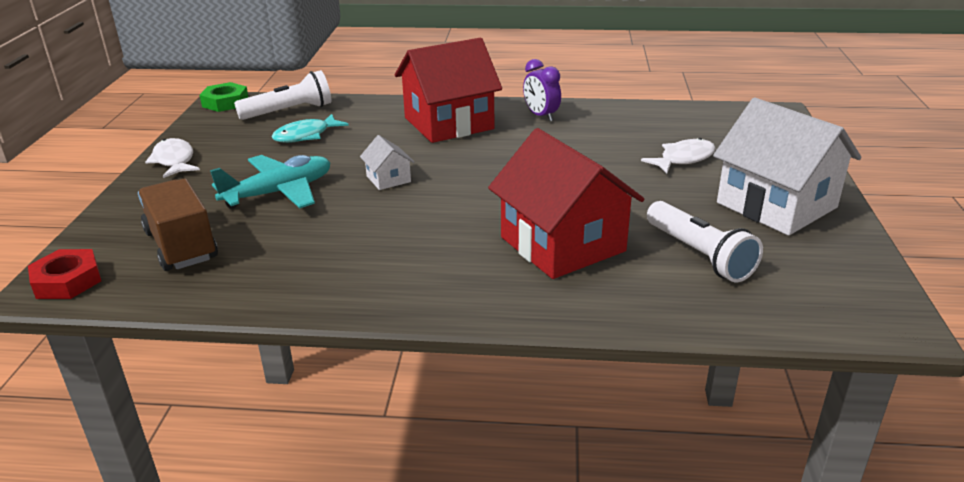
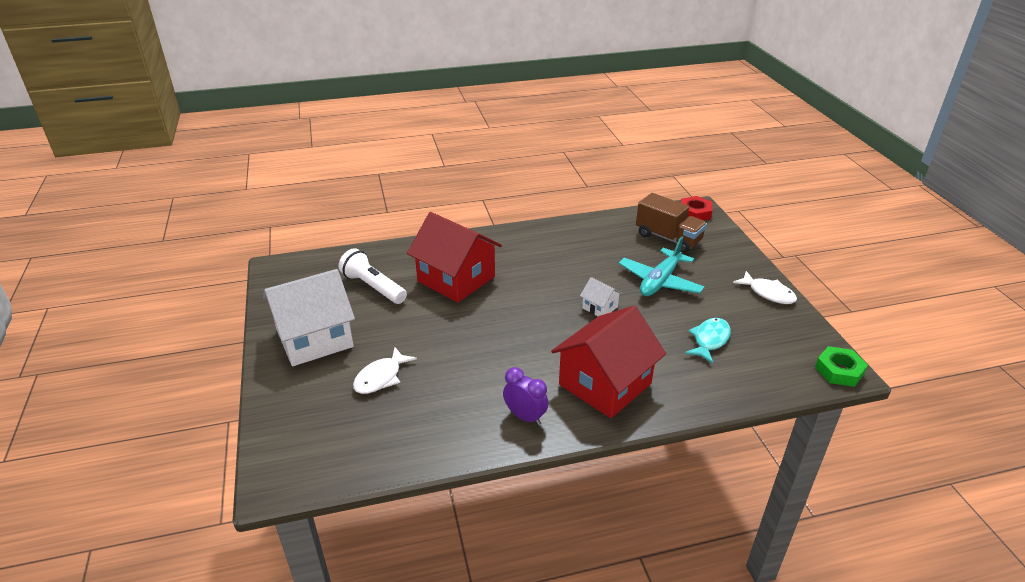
camera: 160 degrees right, 5 degrees up
(289, 111) = (764, 370): white flashlight -> none
(776, 205) = (315, 338): white house -> white house turned 60 degrees counterclockwise

